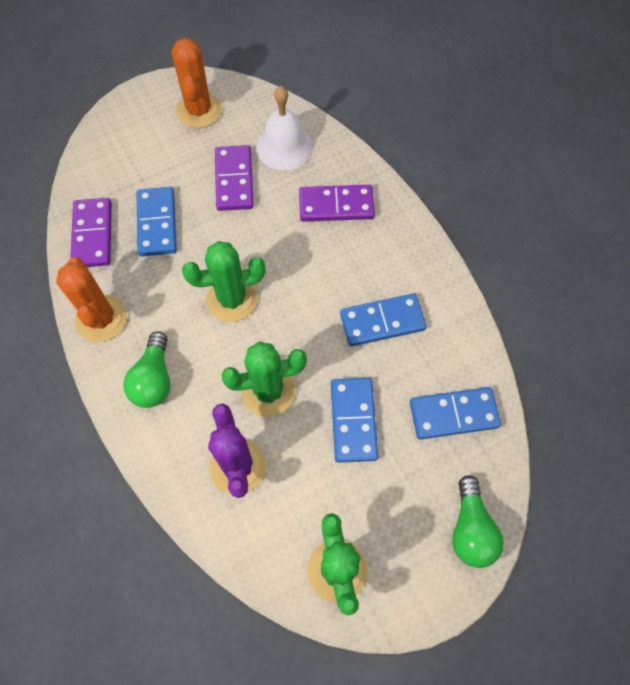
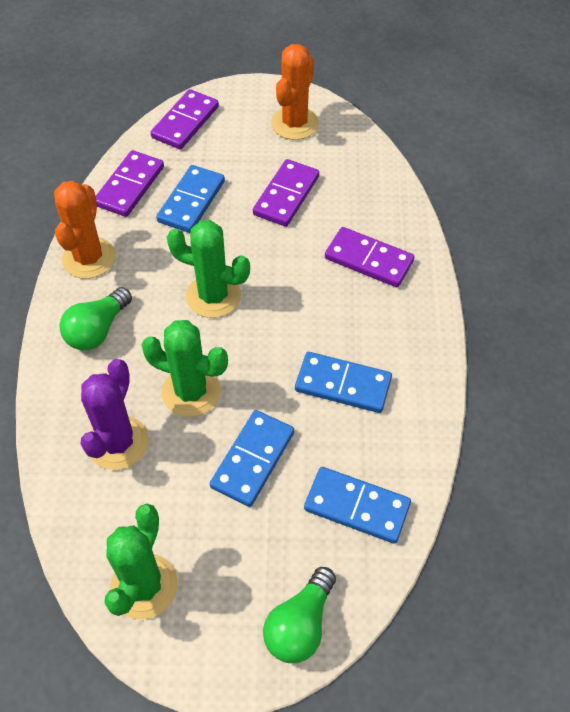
camera: 30 degrees right, 10 degrees down
(102, 151) = (185, 122): none -> purple domino
(284, 146) = (353, 187): white bell -> none

